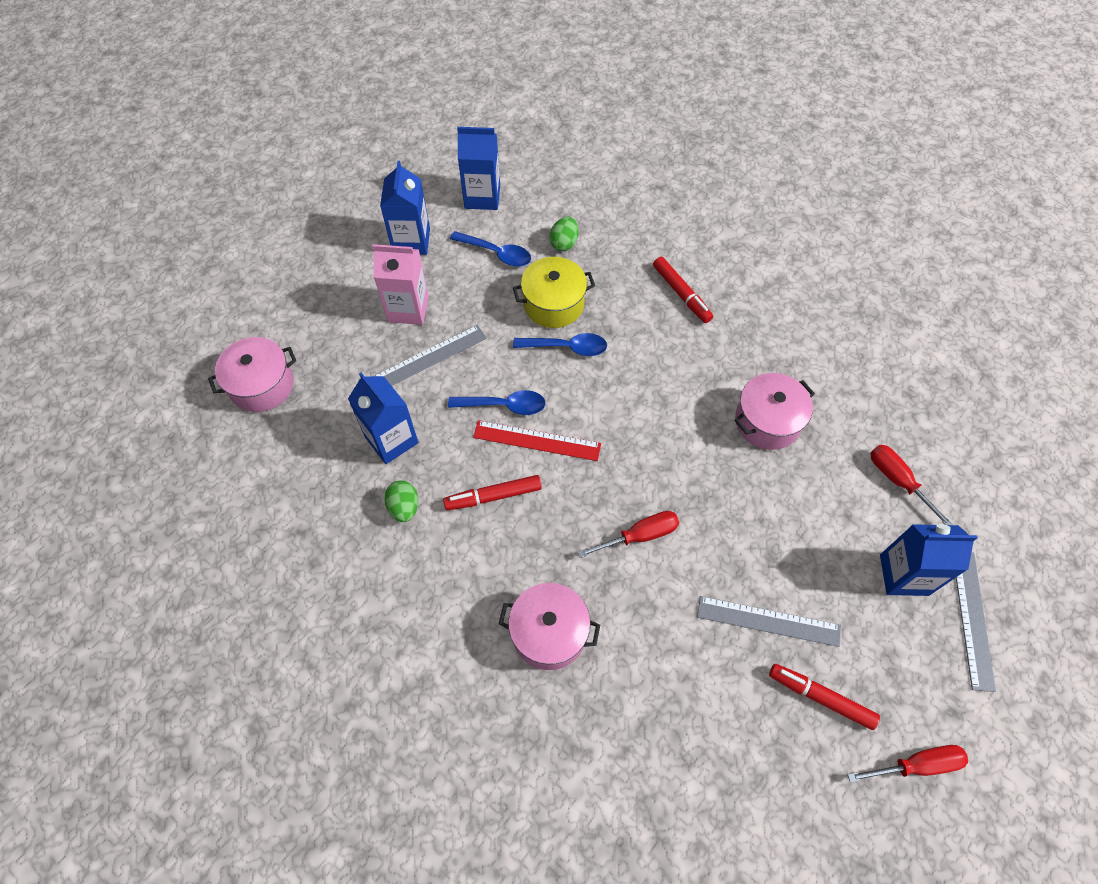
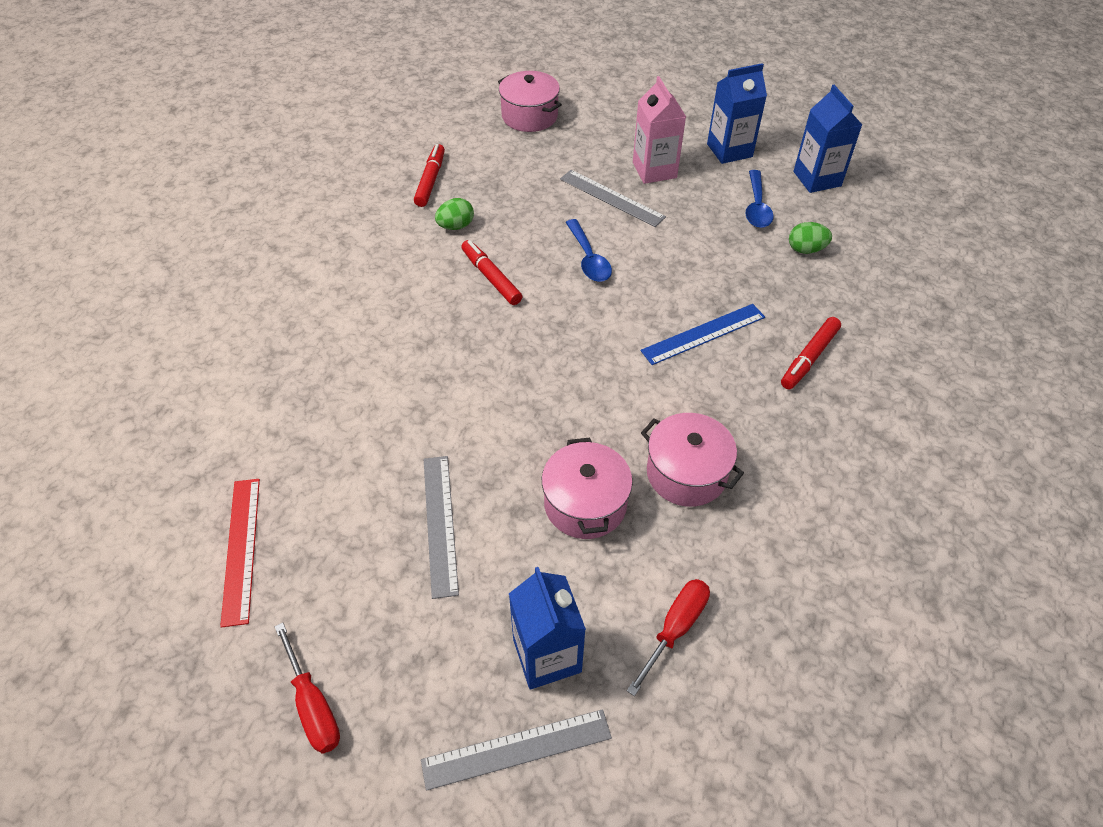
camera: 70 degrees right, 10 degrees down
(391, 440) = (516, 200): blue carton -> none
(537, 440) = (563, 291): red ruler -> red ruler (241, 549)
(549, 633) = (372, 350): pink pot -> pink pot (585, 504)
(553, 304) = (725, 261): yellow pot -> none
(567, 347) = (680, 284): blue spoon -> none
(630, 353) = (703, 334): none -> blue ruler
(639, 536) = (494, 392): red screwdriver -> none
(820, 697) = (368, 590): red marker -> red marker (430, 180)

